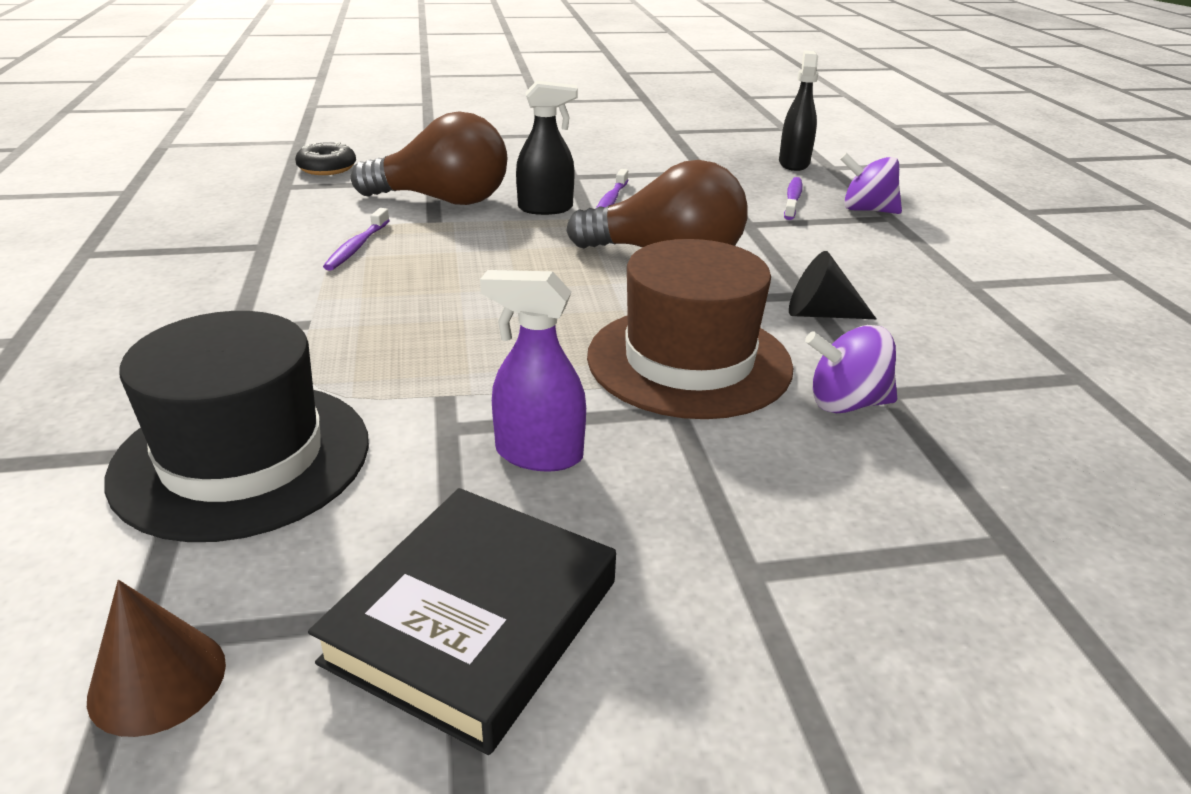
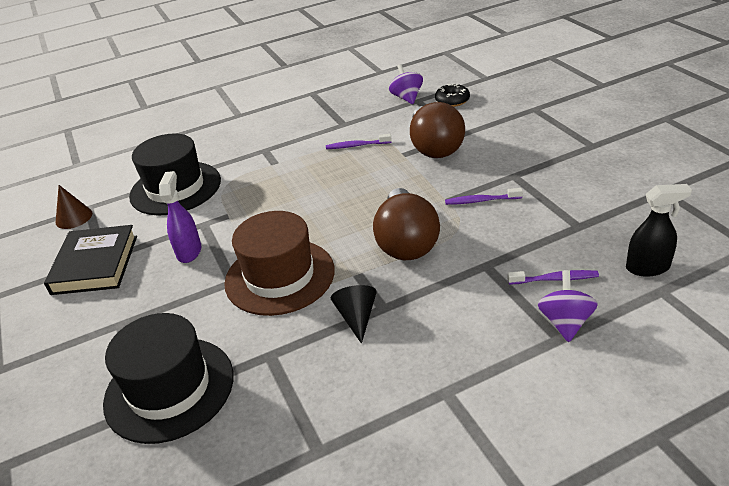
camera: 80 degrees right, 5 degrees up
(474, 621) = (95, 264): black book -> black book turned 75 degrees clockwise
(546, 208) = (449, 182): black spray bottle -> none
(846, 403) = (253, 339): purple spinning top -> purple spinning top (407, 98)
(960, 506) = (169, 388): none -> black hat

